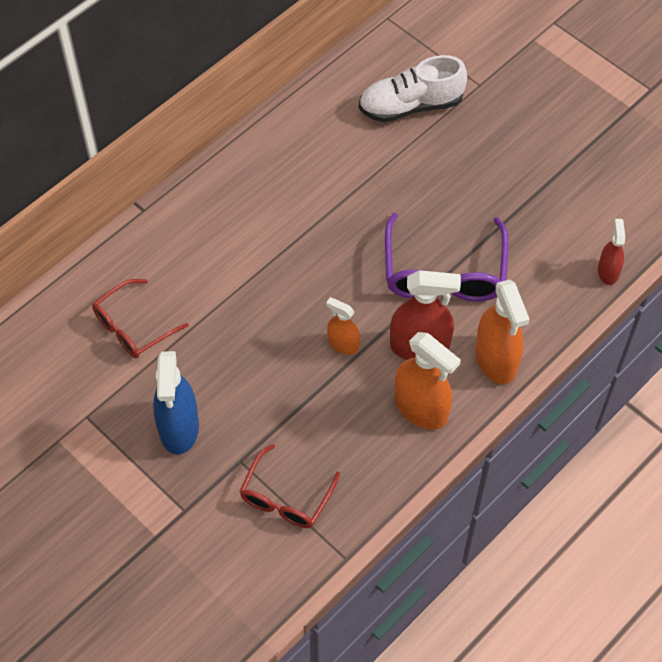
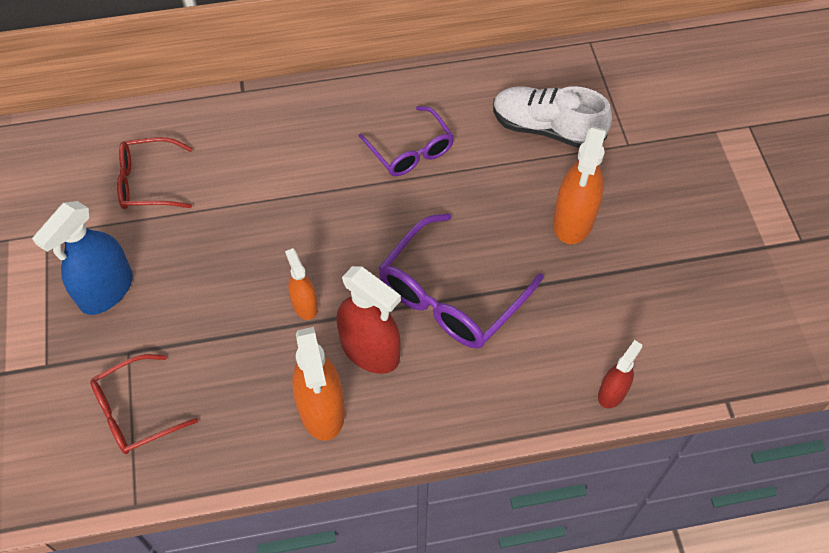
camera: 35 degrees right, 0 degrees up
(321, 181) = (410, 150): none -> purple glasses
(496, 360) = (430, 409): orange spray bottle -> orange spray bottle (573, 220)

